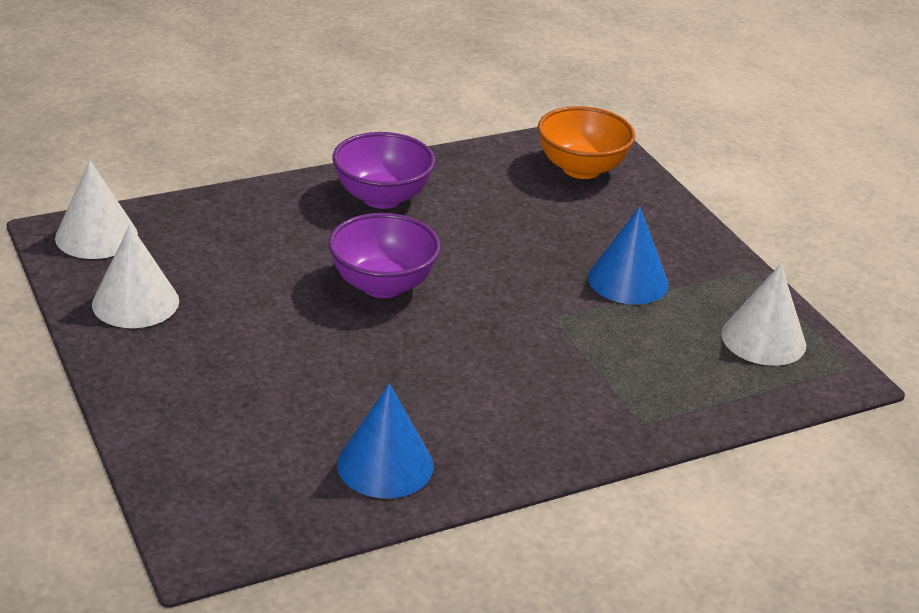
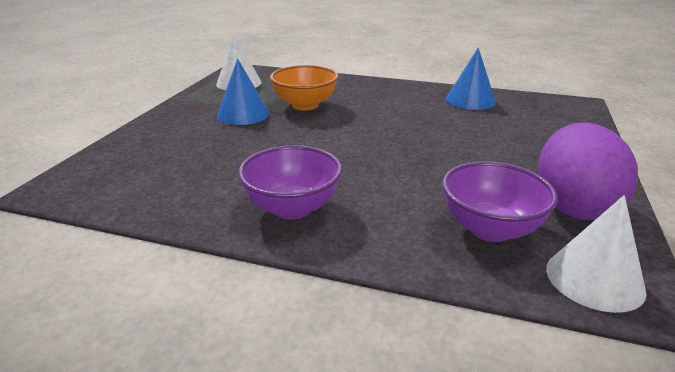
camera: 135 degrees left, 5 degrees down
(135, 302) = (573, 205): white cone -> purple egg
(382, 285) = (379, 156): purple bowl -> purple bowl (490, 229)
(581, 169) = (122, 170): orange bowl -> orange bowl (305, 105)

